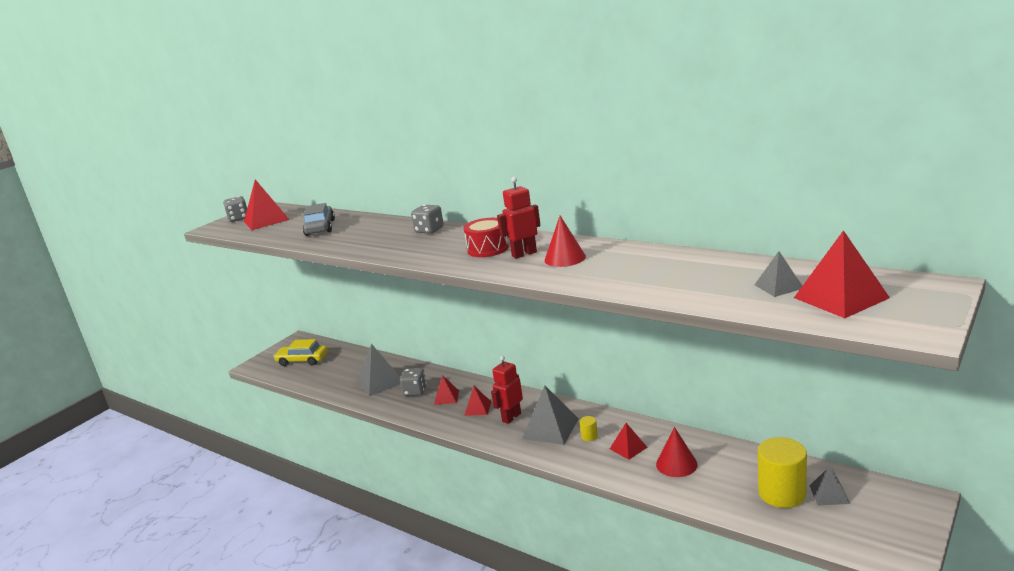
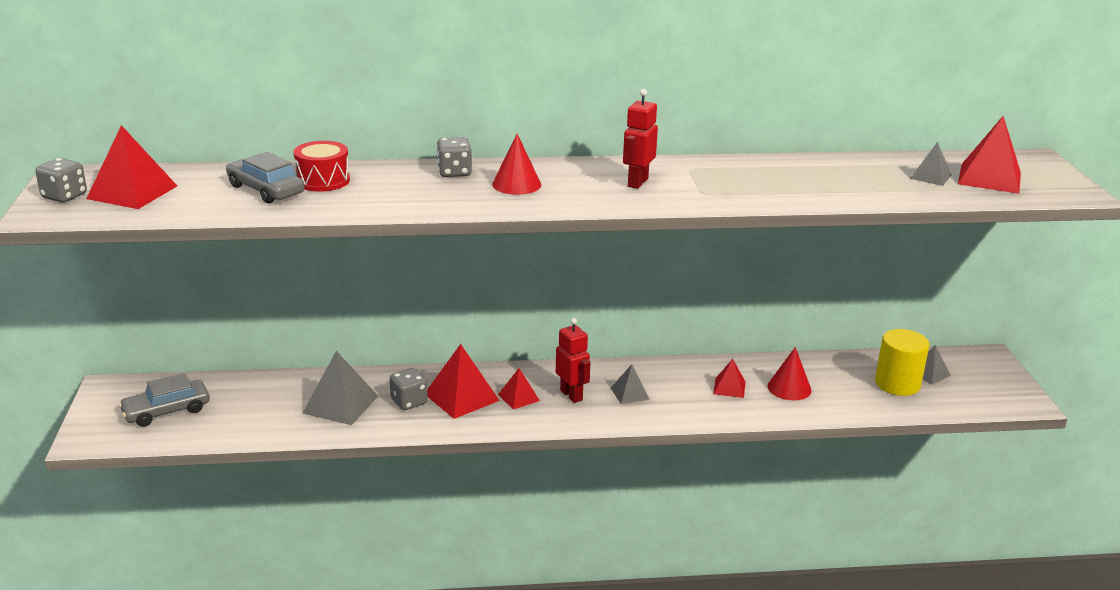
camera: 45 degrees left, 5 degrees up
(302, 360) = (166, 411): yellow car -> grey car
(446, 397) = (461, 397): red pyramid -> red pyramid, size x1.76
(488, 249) = (582, 183): red drum -> red drum (323, 181)
(511, 417) = (571, 395): red robot -> red robot turned 150 degrees clockwise
(550, 428) = (629, 393): grey pyramid -> grey pyramid, size x0.57
(565, 258) = (692, 180): red cone -> red cone (516, 184)
(589, 436) = (679, 389): yellow cylinder -> none

